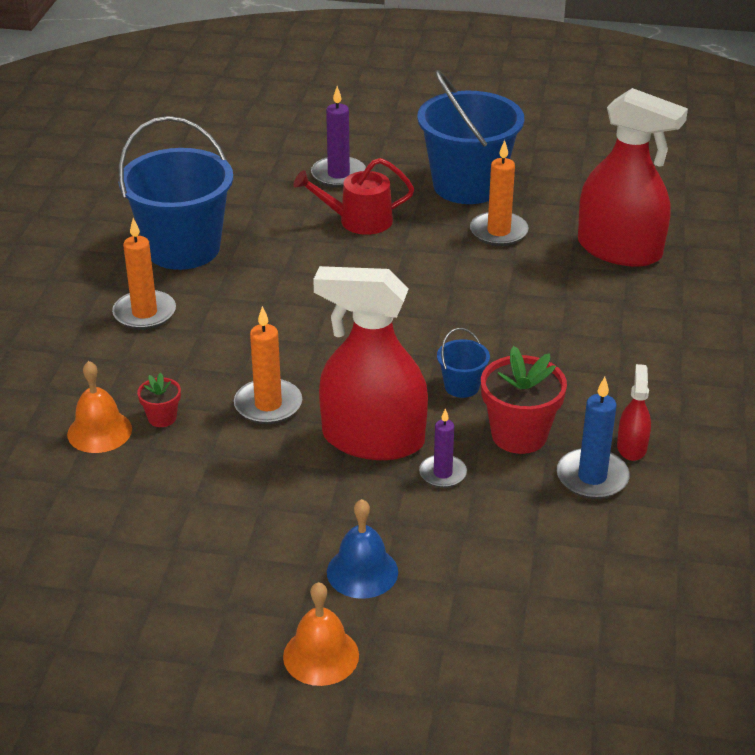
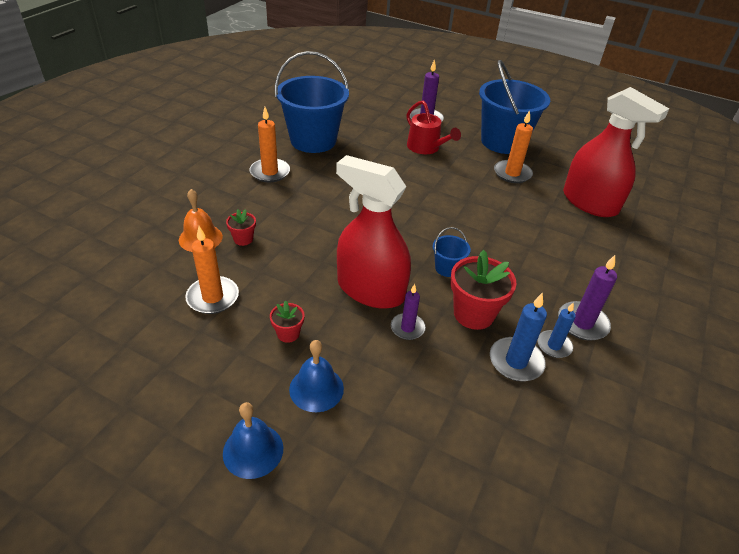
camera: 15 degrees right, 5 degrees up
(268, 405) = (313, 248): orange candle -> orange candle (213, 297)
(292, 520) = (288, 334): none -> red flower pot
(321, 655) = (253, 450): orange bell -> blue bell
(359, 220) = (426, 147): red watering can -> red watering can turned 135 degrees counterclockwise
(631, 447) = (554, 345): red spray bottle -> blue candle
(657, 411) = (582, 323): none -> purple candle

